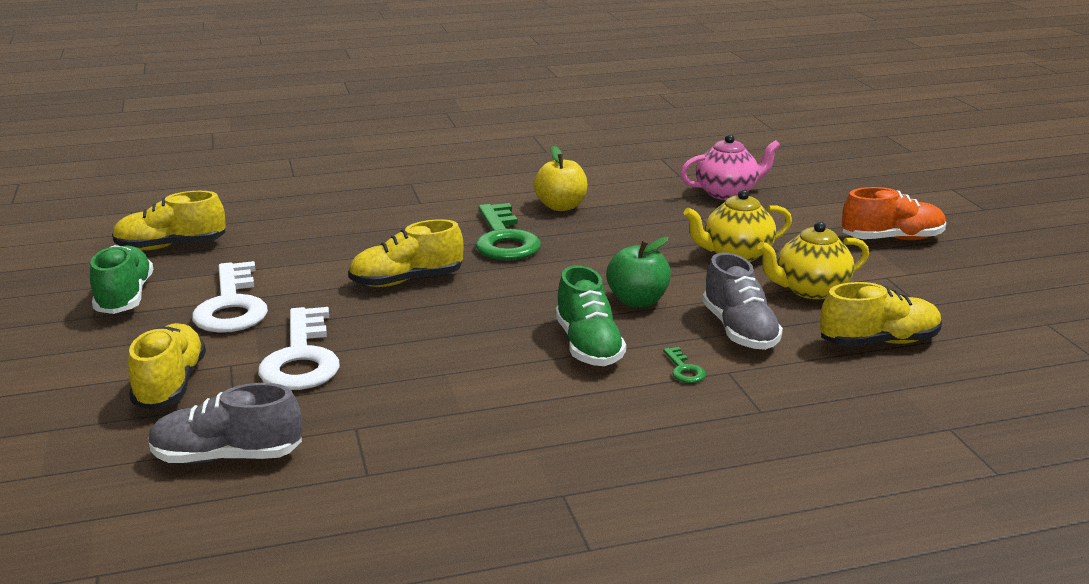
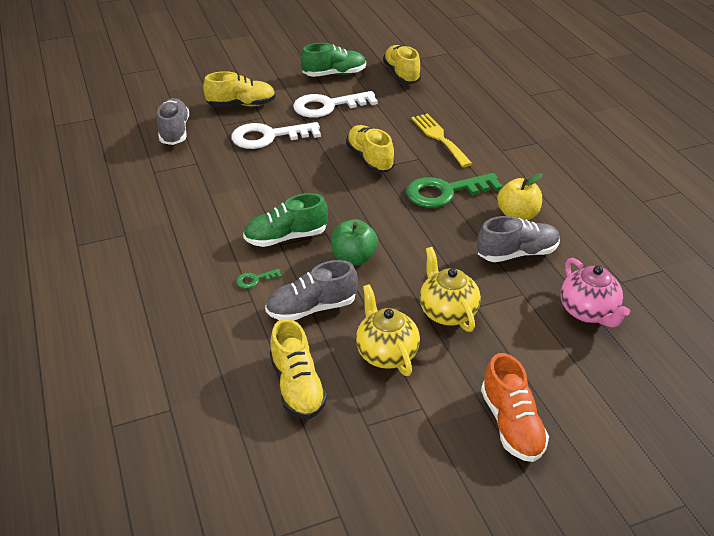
camera: 85 degrees right, 15 degrees up
(372, 234) = (439, 138): none -> yellow fork
(632, 213) = (517, 253): none -> grey shoe

